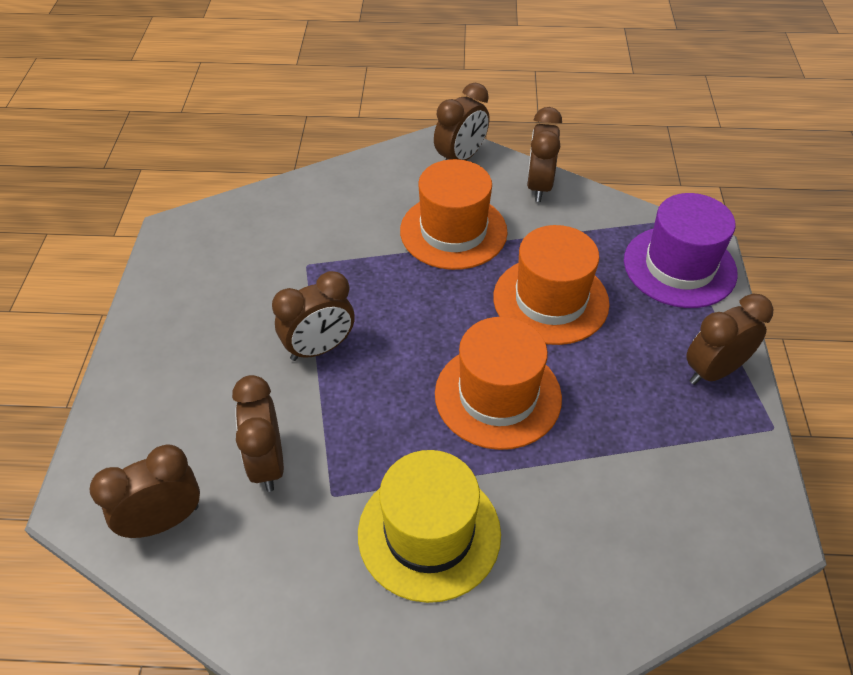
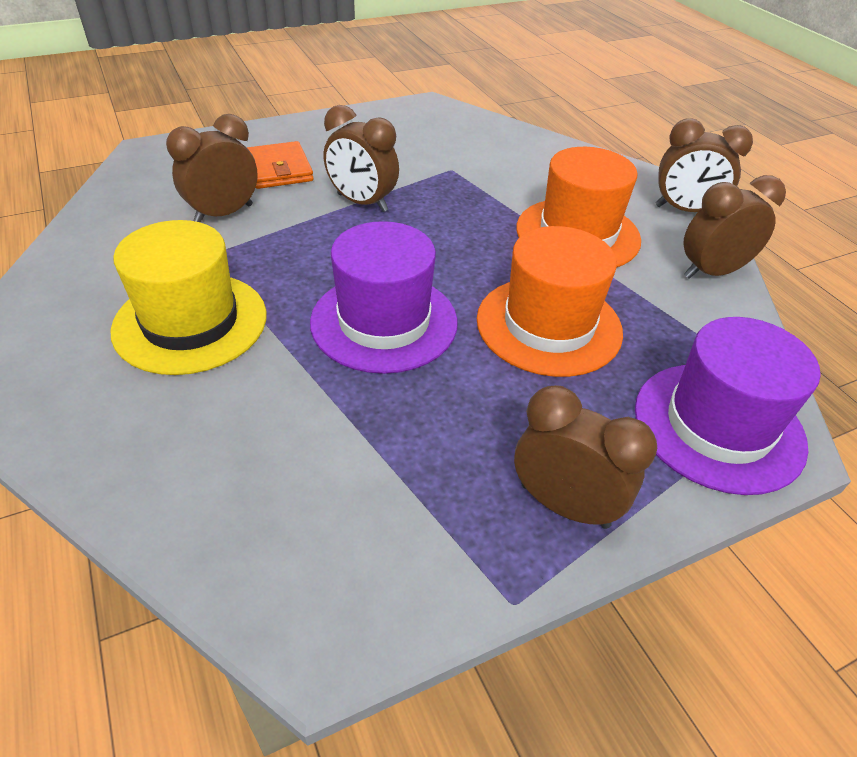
camera: 60 degrees right, 5 degrees down
(163, 521) = (146, 186): brown clock -> none
(213, 393) = (278, 169): none -> orange wallet
(498, 395) = (384, 322): orange hat -> purple hat

